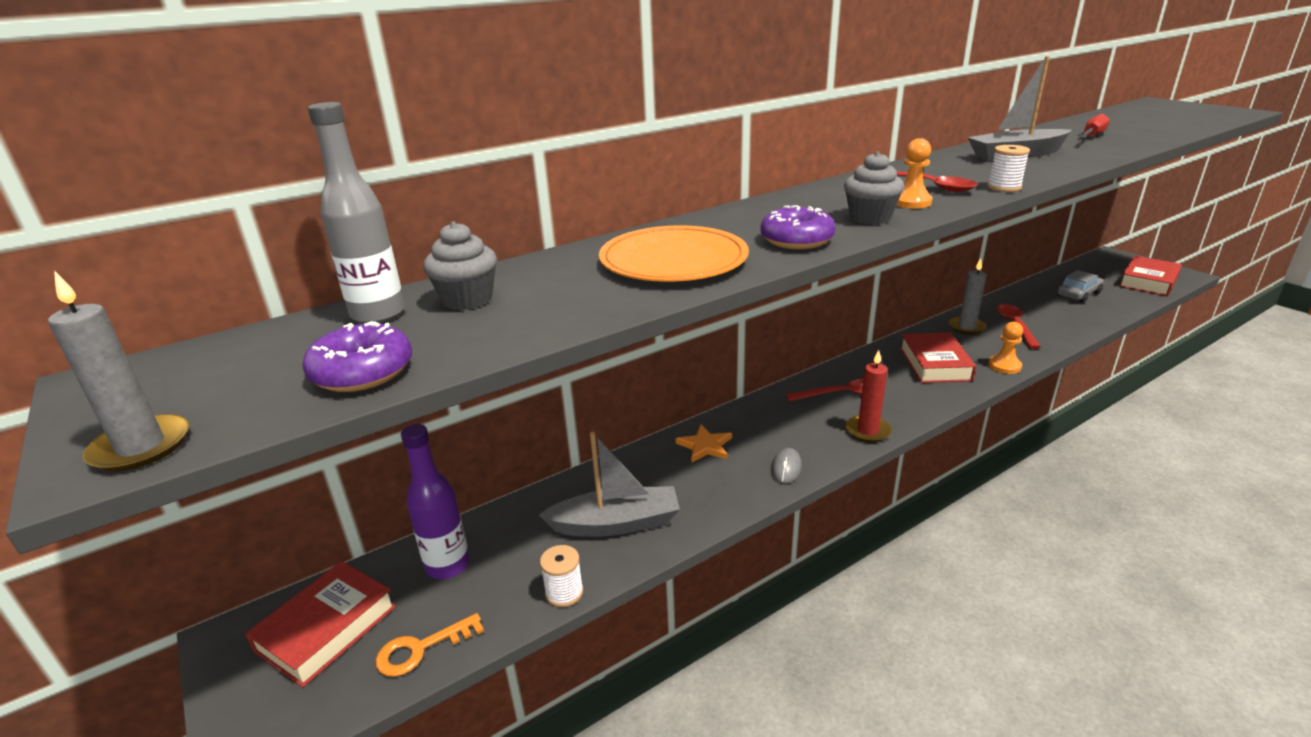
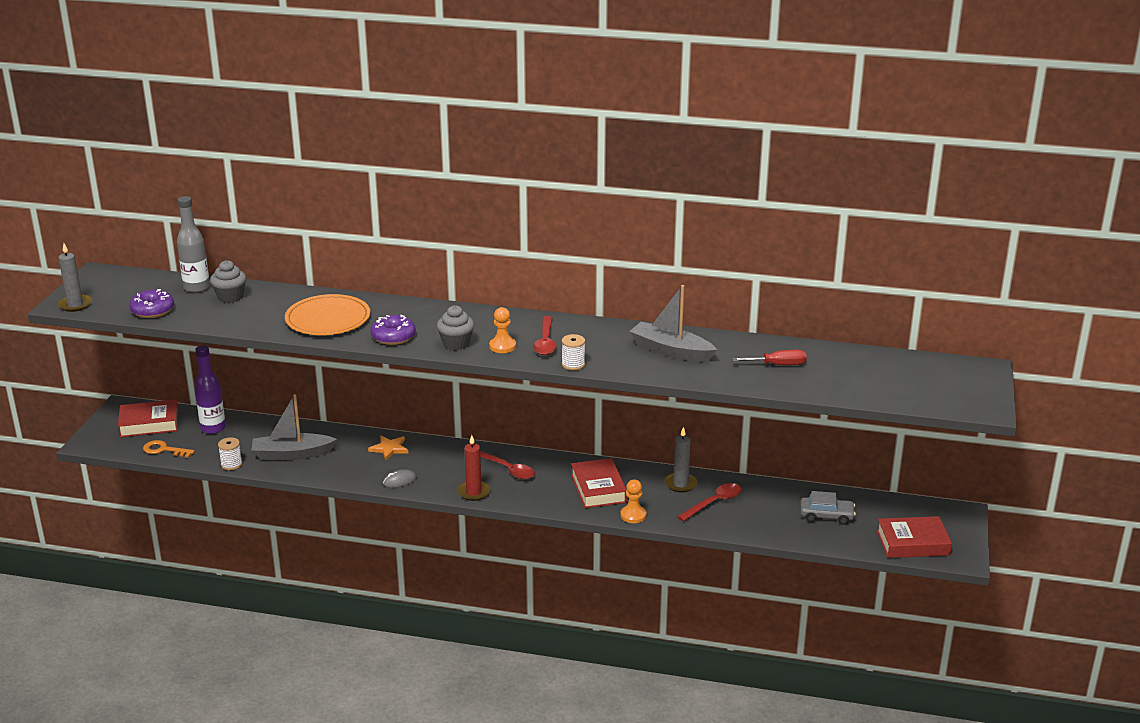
camera: 45 degrees right, 0 degrees up
(616, 524) = (292, 454): grey boat -> grey boat turned 135 degrees clockwise
(934, 364) = (598, 488): red book -> red book turned 60 degrees counterclockwise

